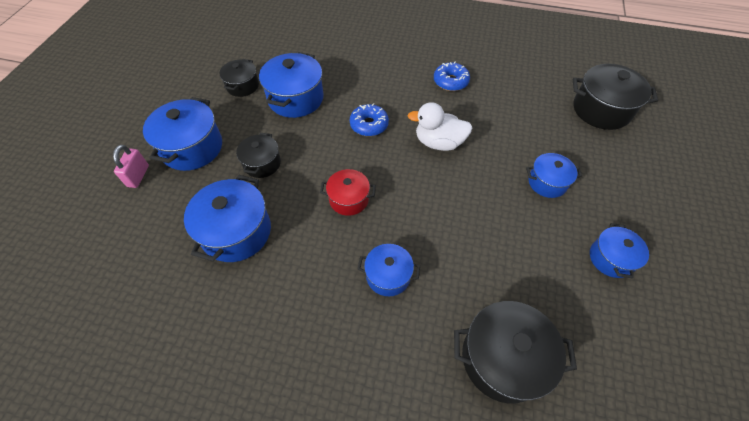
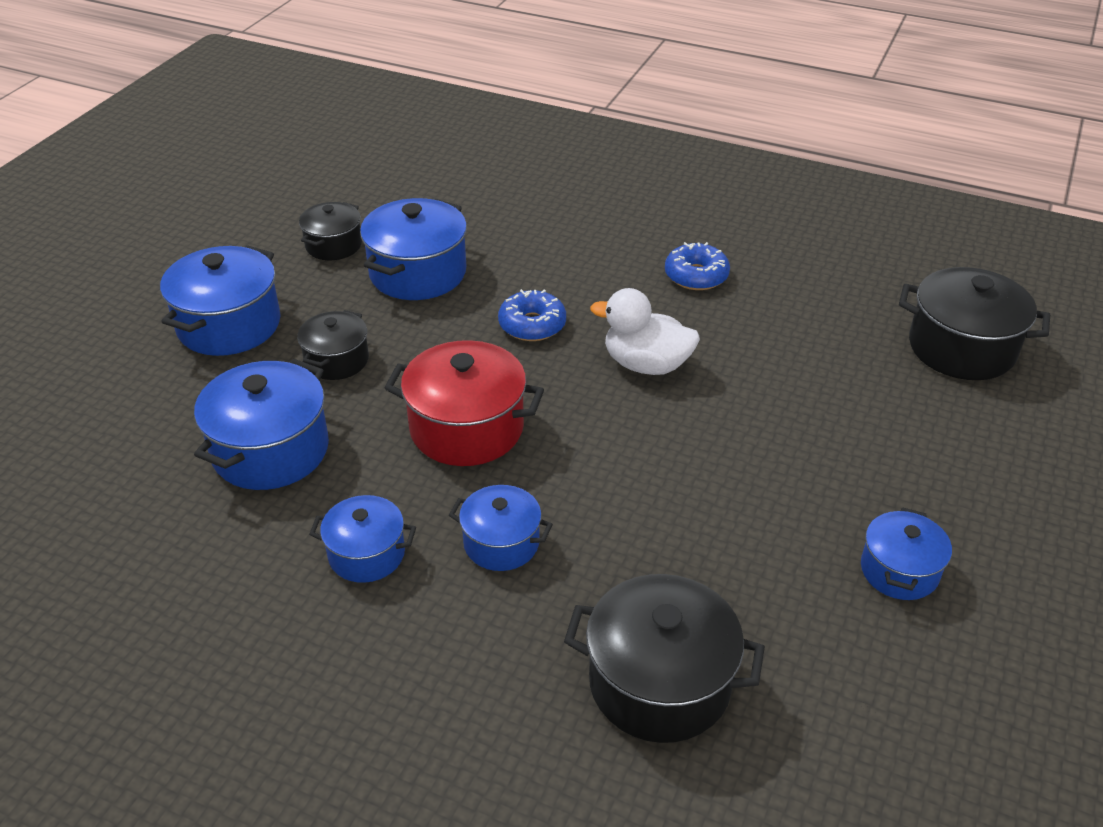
camera: 10 degrees right, 15 degrees down
(138, 176) = (134, 354): pink padlock -> none
(349, 199) = (467, 428): red pot -> red pot, size x1.67
(547, 182) = (822, 446): blue pot -> blue pot (366, 554)

